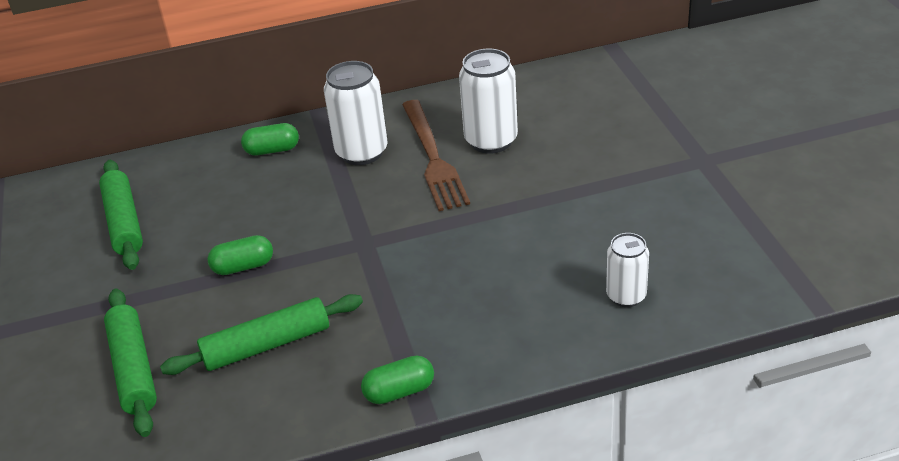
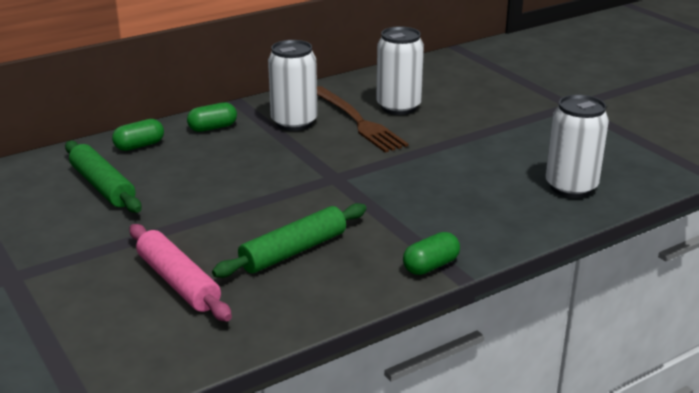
camera: 20 degrees left, 10 degrees down
(134, 369) = (179, 282): green rolling pin -> pink rolling pin
(243, 266) = (237, 203): green capsule -> green capsule (139, 146)
(626, 296) = (571, 187): white can -> white can, size x1.61

